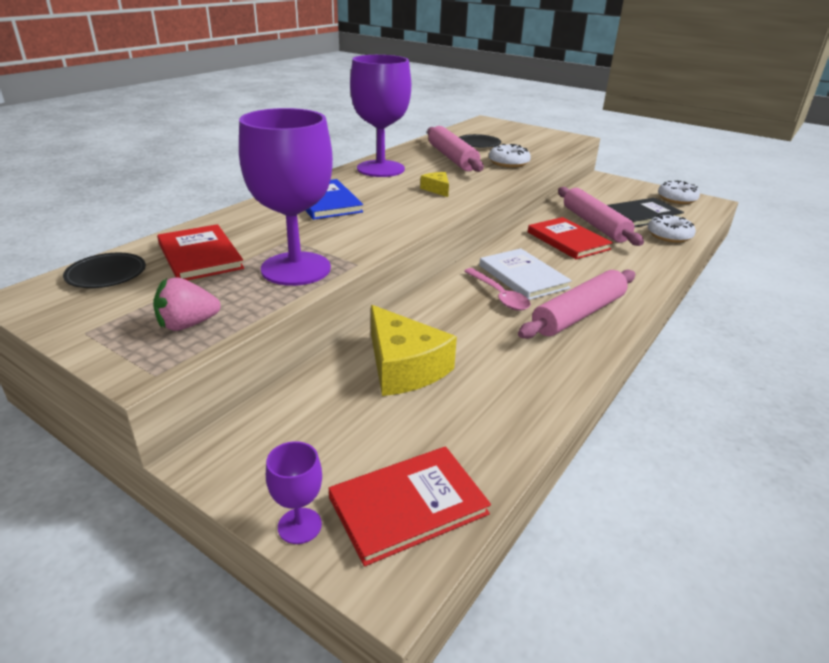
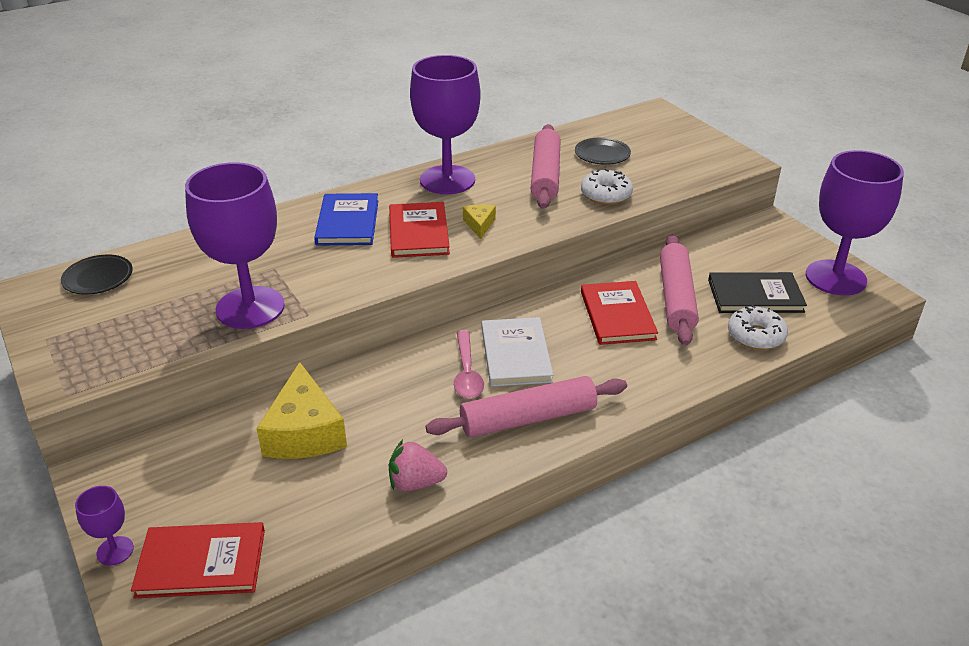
camera: 25 degrees right, 5 degrees up
(187, 325) = (120, 350): pink strawberry -> pink strawberry (415, 483)
(200, 256) = (183, 272): red book -> red book (418, 232)
(676, 199) = (835, 278): white donut -> purple goblet

